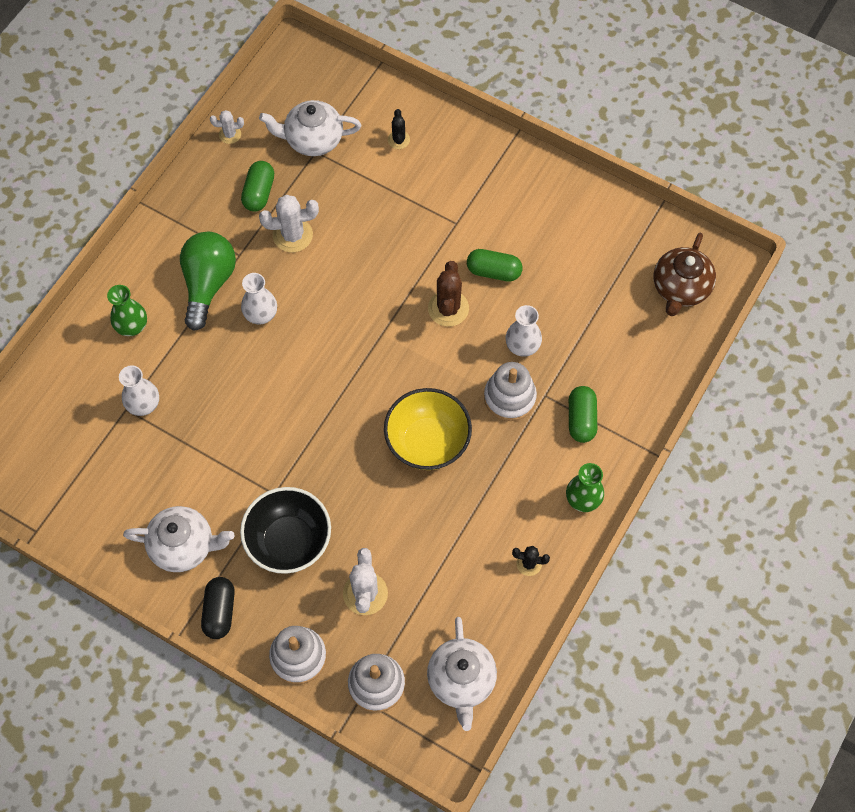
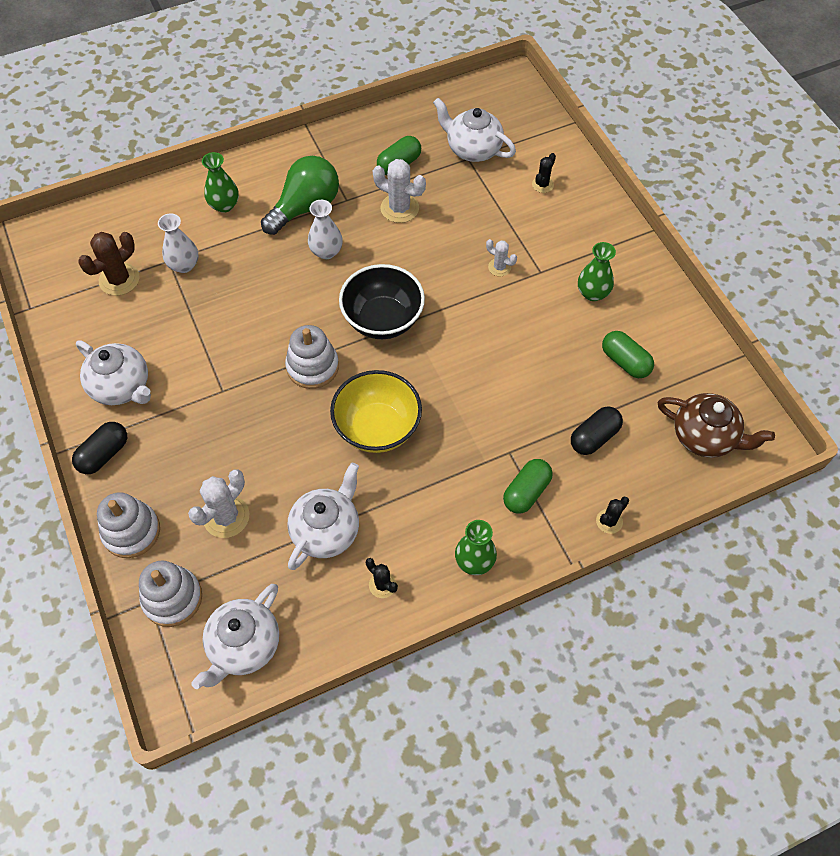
camera: 35 degrees right, 5 degrees down
(230, 134) = (411, 113): white cactus -> white cactus (499, 267)
(289, 541) = (202, 435): black bowl -> black bowl (383, 320)
(448, 308) = (481, 333): brown cactus -> brown cactus (119, 279)
(453, 551) = (326, 530): none -> white teapot
(493, 271) = (543, 326): green capsule -> green capsule (625, 362)
(509, 397) = (476, 435): white stacking toy -> white stacking toy (312, 367)
(511, 217) = (592, 293): none -> green vase
(522, 346) = (521, 400): white vase -> none
(600, 341) = (594, 437): none -> black capsule
(658, 402) = (609, 521): none -> black cactus
(680, 288) = (704, 436): brown teapot -> brown teapot turned 120 degrees counterclockwise

